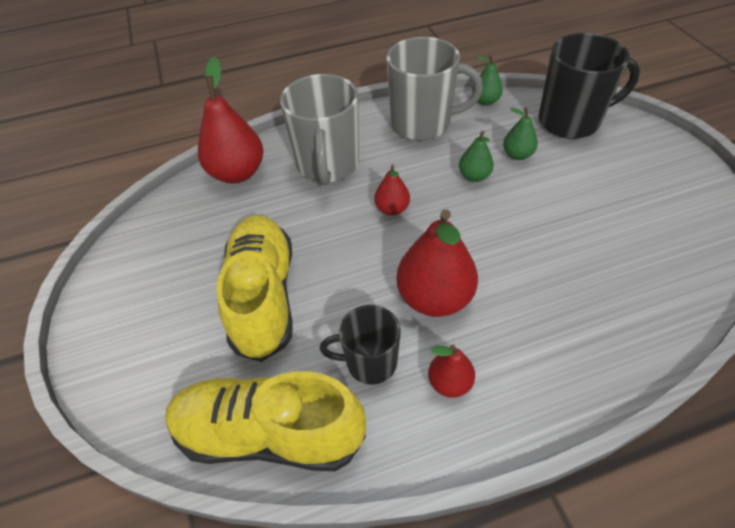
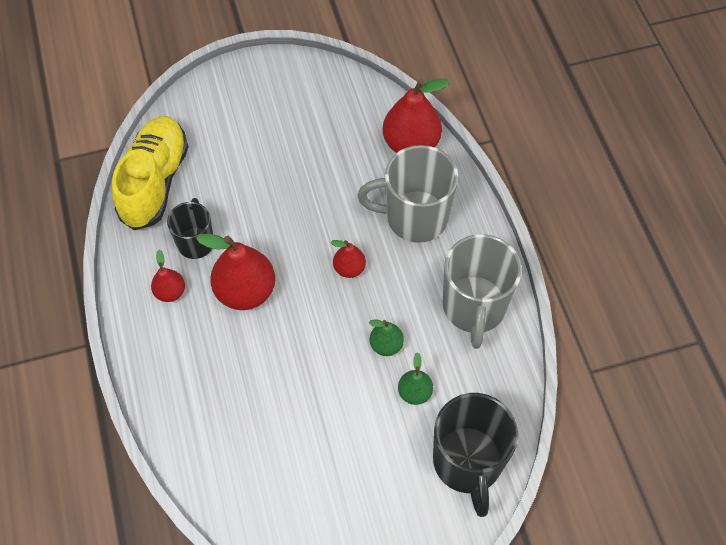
camera: 90 degrees right, 10 degrees up
(263, 296) = (265, 172): yellow shoe -> none
(485, 101) = (512, 378): green pear -> none

